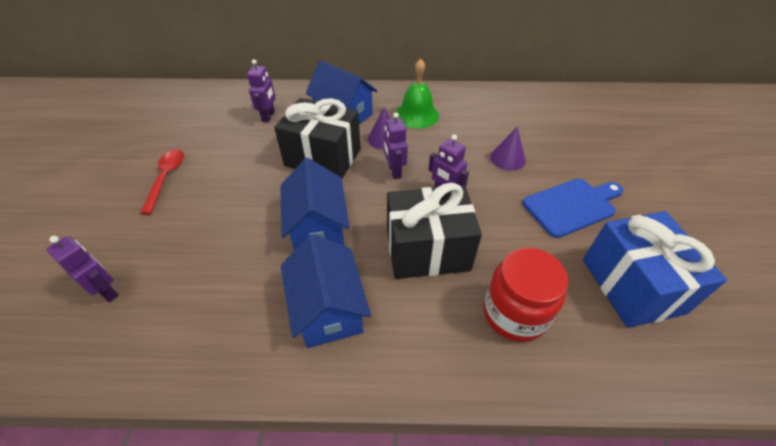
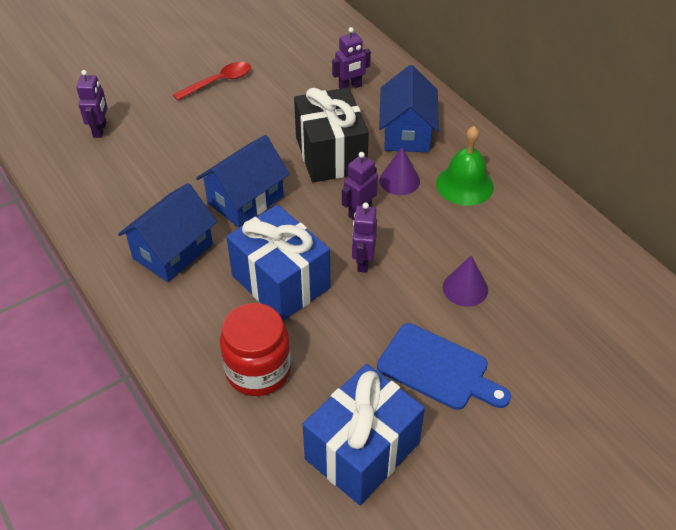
camera: 55 degrees right, 0 degrees up
(427, 250) = (280, 282): black gift -> blue gift

